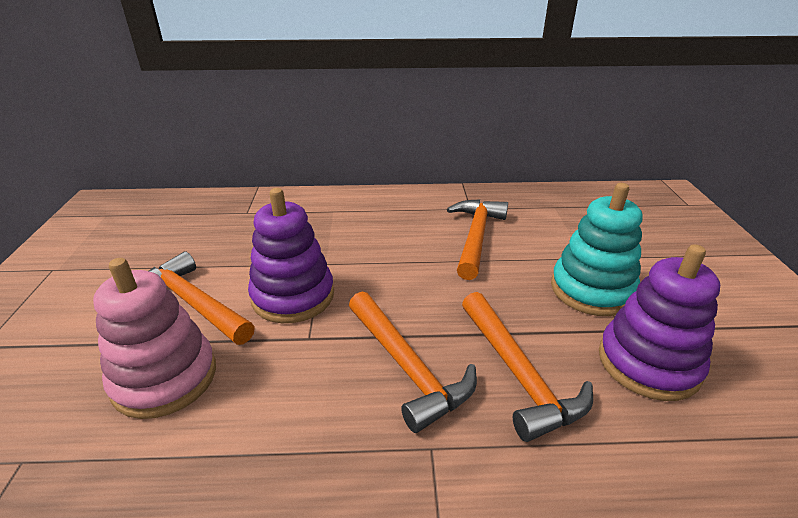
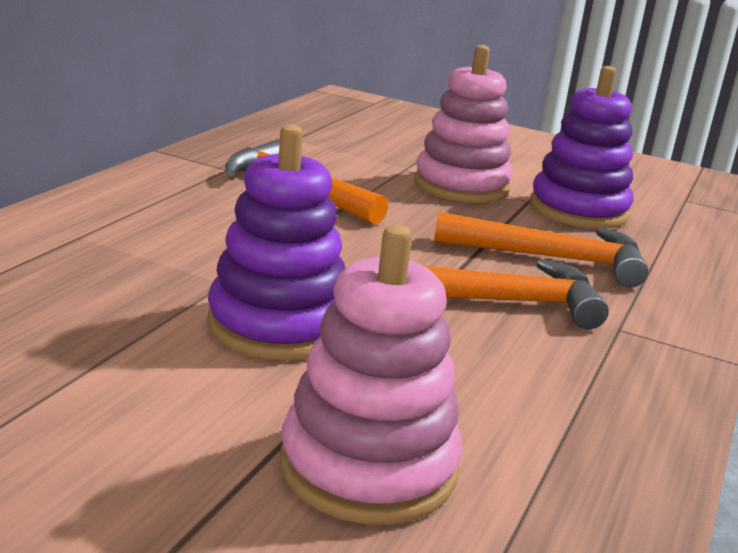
camera: 65 degrees left, 10 degrees down
(193, 303) = (189, 406): orange hammer -> none
(591, 290) = (461, 186): turquoise stacking toy -> pink stacking toy

